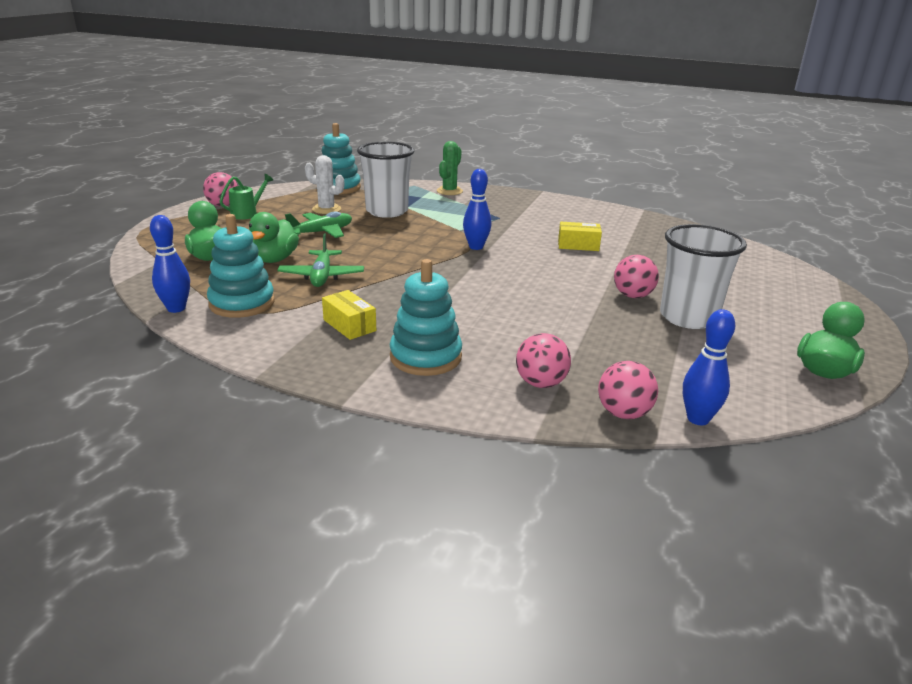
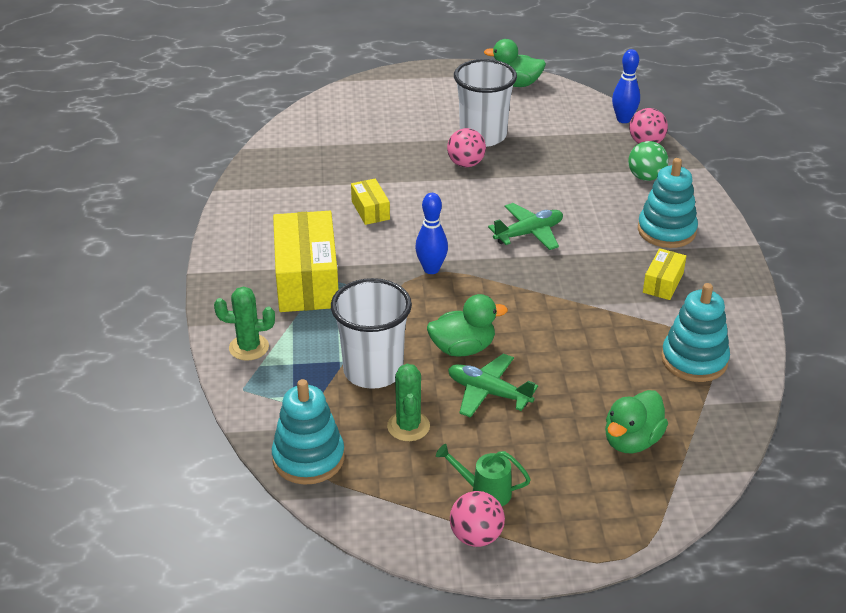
camera: 115 degrees left, 10 degrees up
(176, 308) = (745, 394): blue bowling pin -> none
(274, 259) = (590, 390): green duck -> green duck (463, 348)
(322, 276) = (595, 339): green plane -> green plane (529, 233)
(326, 209) = (408, 426): white cactus -> green cactus
(503, 213) = (307, 279): none -> yellow box
(541, 383) = (646, 177): pink ball -> green ball

